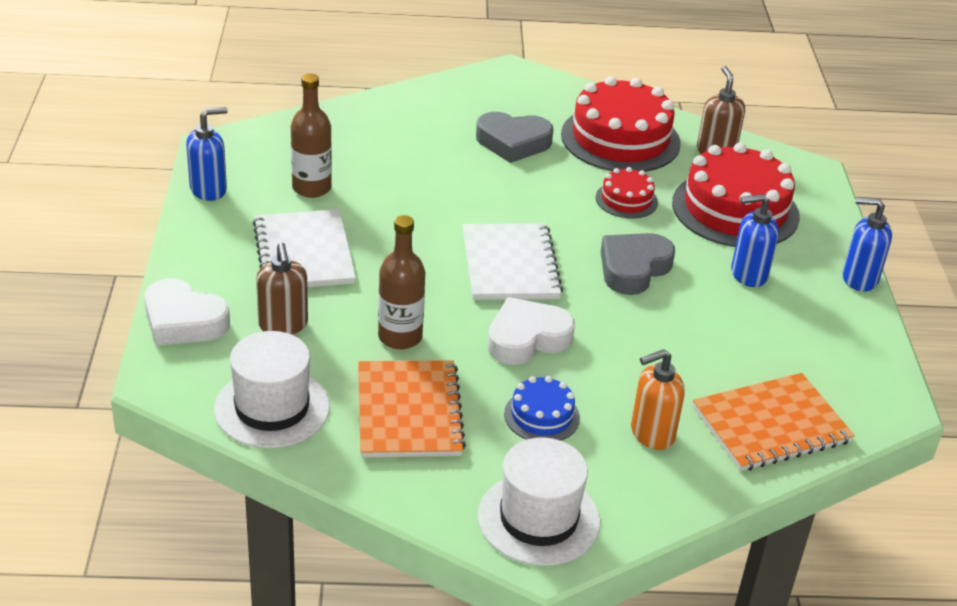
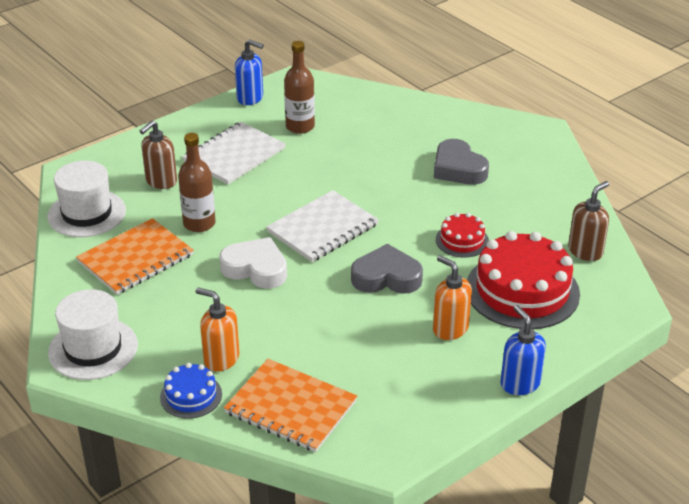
camera: 55 degrees right, 0 degrees up
(183, 321) = (125, 151): white heart -> none
(541, 416) = (188, 308): blue cake -> blue cake (191, 395)
(620, 139) = (532, 206): red cake -> none
(748, 274) = (450, 329): blue soap dispenser -> orange soap dispenser

